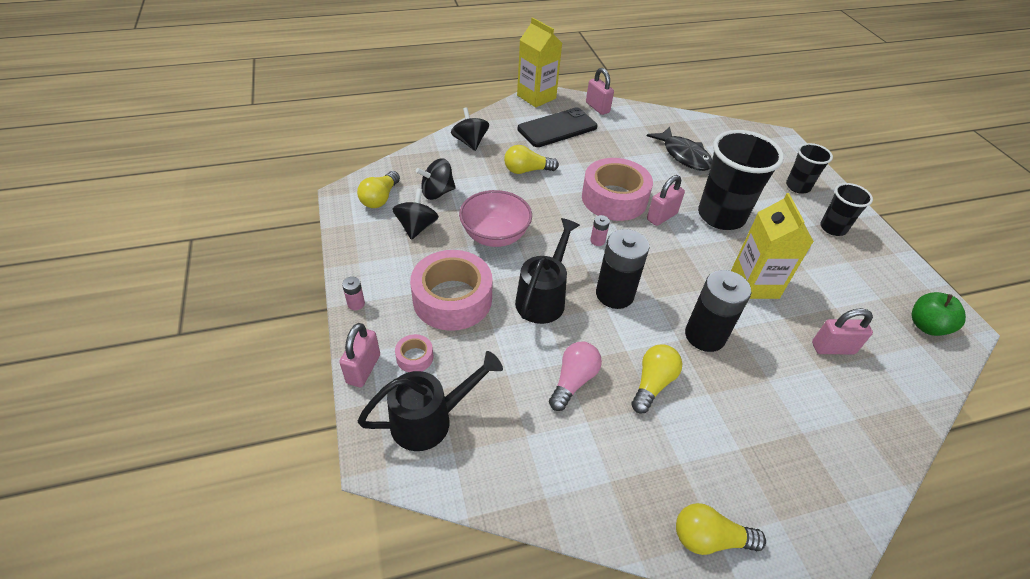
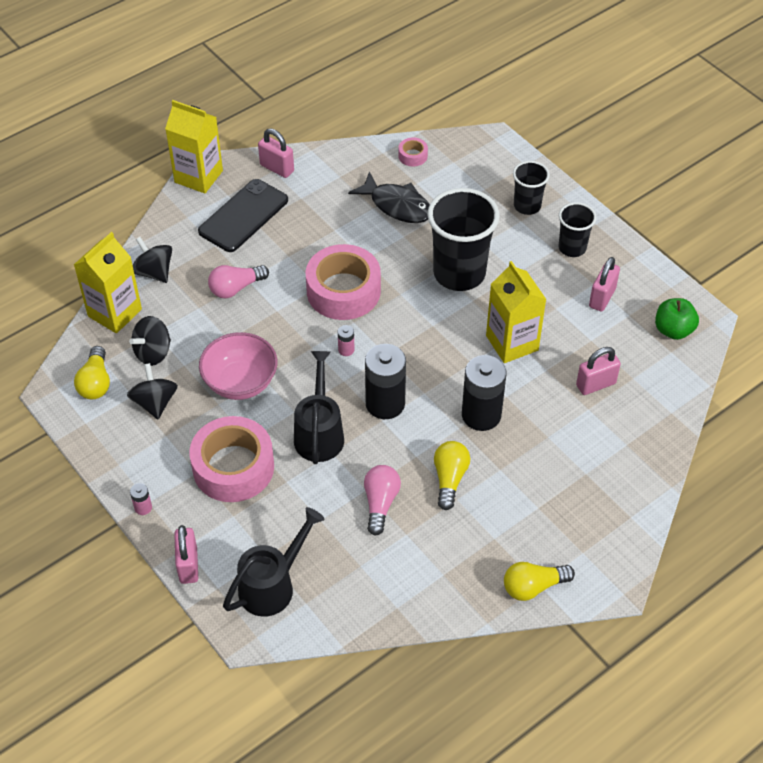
camera: 20 degrees left, 5 degrees up
(415, 357) = (229, 537): pink tape -> pink tape (413, 156)
(425, 158) = (115, 313): none -> yellow carton
(527, 170) = (236, 288): yellow light bulb -> pink light bulb
(661, 217) = (400, 296): pink padlock -> pink padlock (602, 298)

